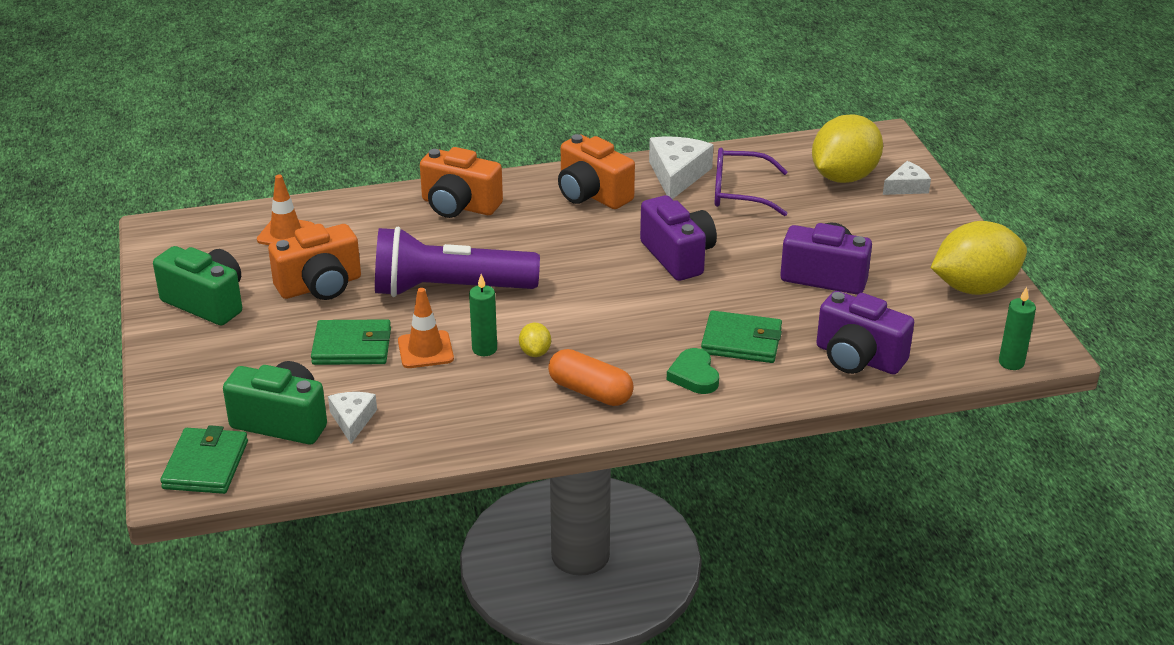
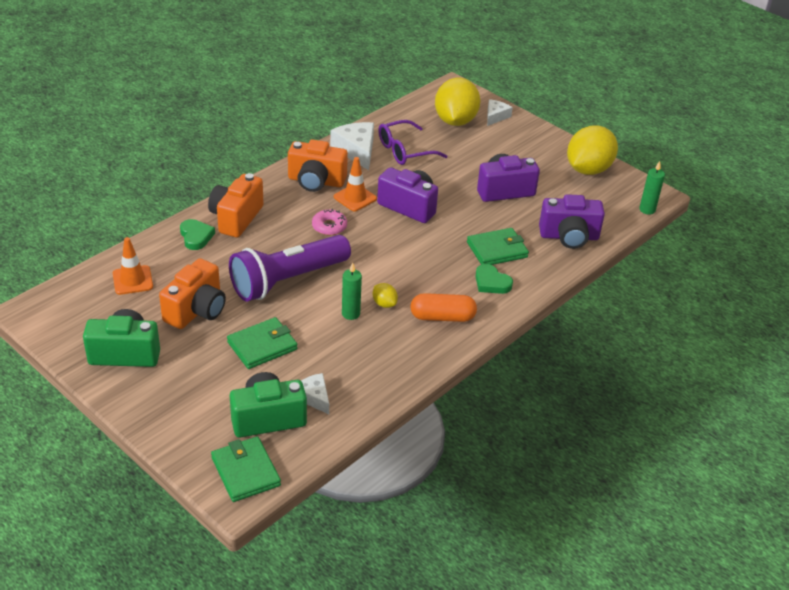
camera: 35 degrees left, 5 degrees up
(396, 211) = (196, 236): none -> green heart
(425, 350) = (313, 329): orange traffic cone -> orange traffic cone (355, 198)
(459, 206) = (236, 218): orange camera -> orange camera turned 120 degrees clockwise
(557, 248) = (329, 226): none -> pink donut

